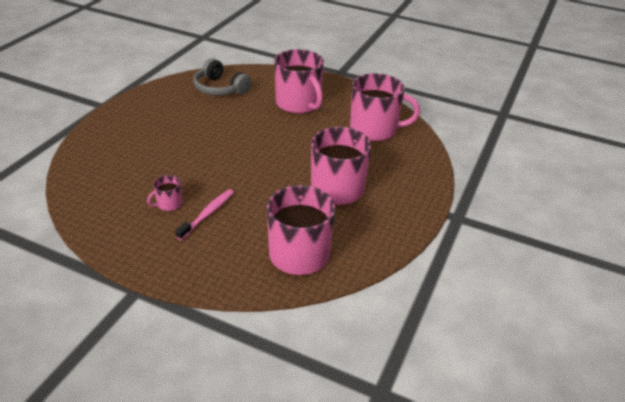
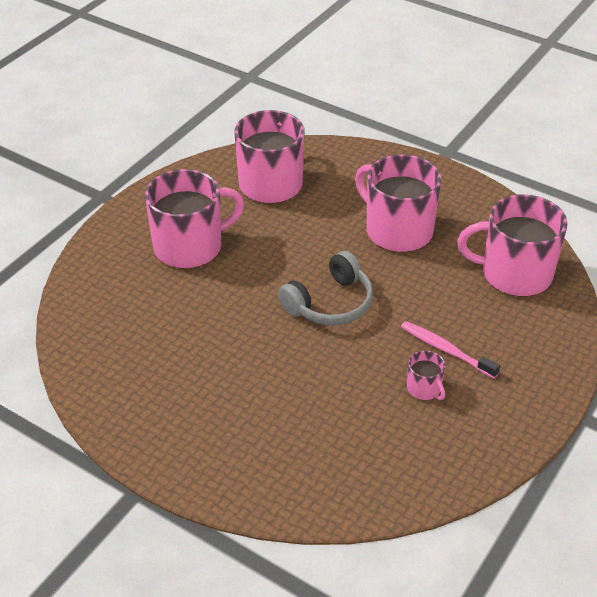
camera: 80 degrees left, 5 degrees up
(220, 88) = (121, 332): grey headphones -> grey headphones (330, 303)

